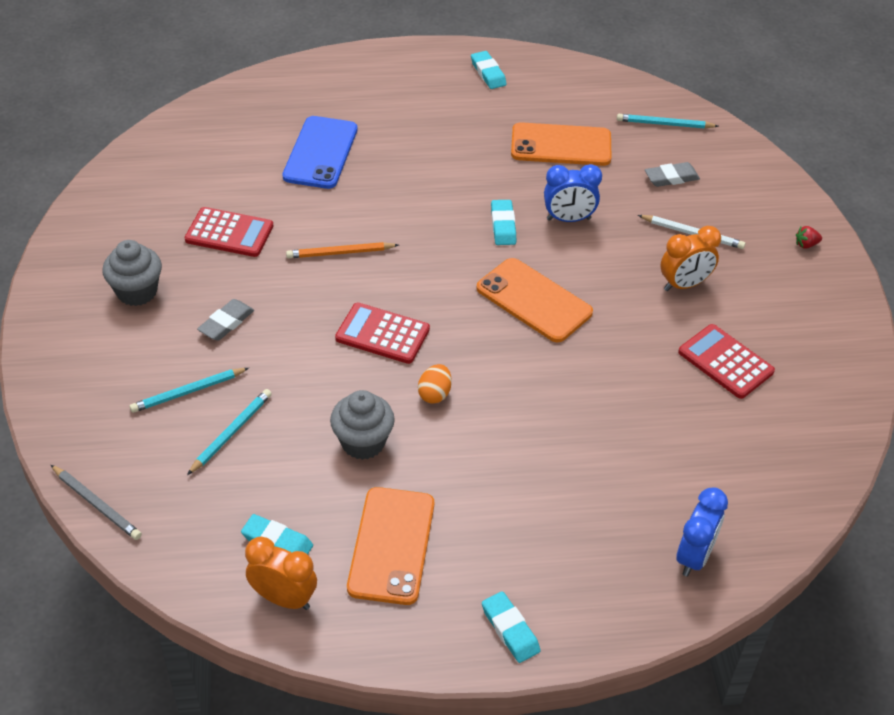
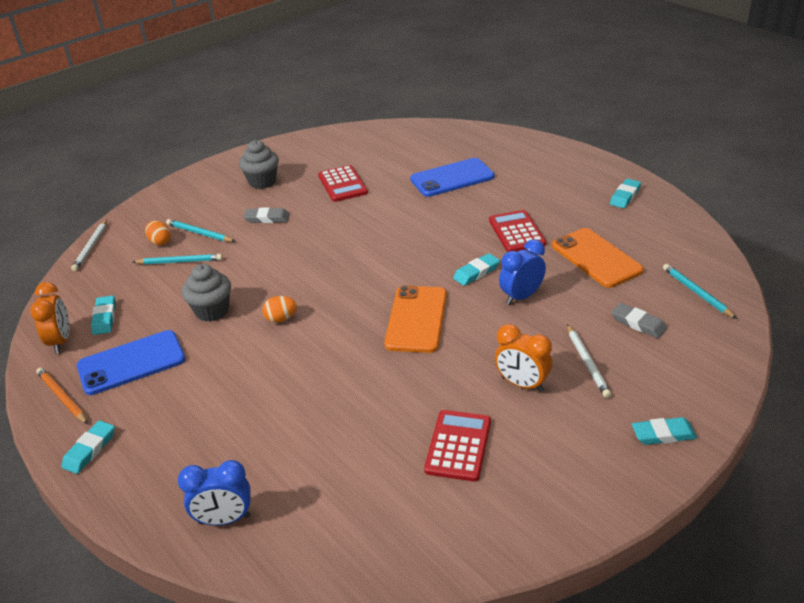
camera: 60 degrees right, 10 degrees down
(96, 504) = (91, 247): grey pencil -> white pencil
(165, 434) = (160, 242): none -> orange egg
(340, 253) = (371, 226): orange pencil -> orange pencil (62, 397)
(382, 334) = (315, 274): red calculator -> red calculator (516, 232)
(391, 545) = (131, 363): orange phone -> blue phone
(568, 219) = (521, 296): blue clock -> blue clock turned 90 degrees clockwise
(806, 244) = (663, 434): red strawberry -> turquoise eraser

